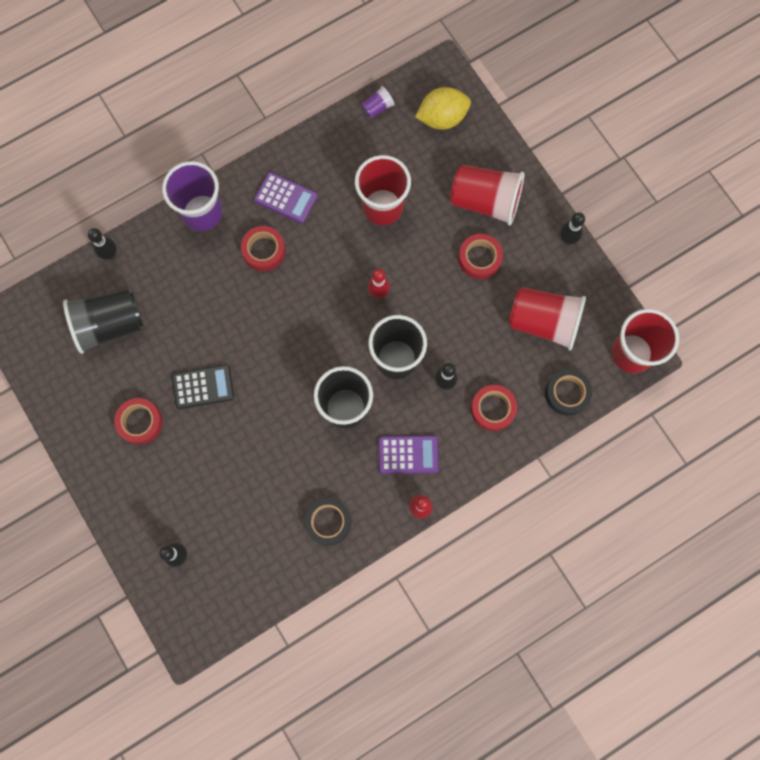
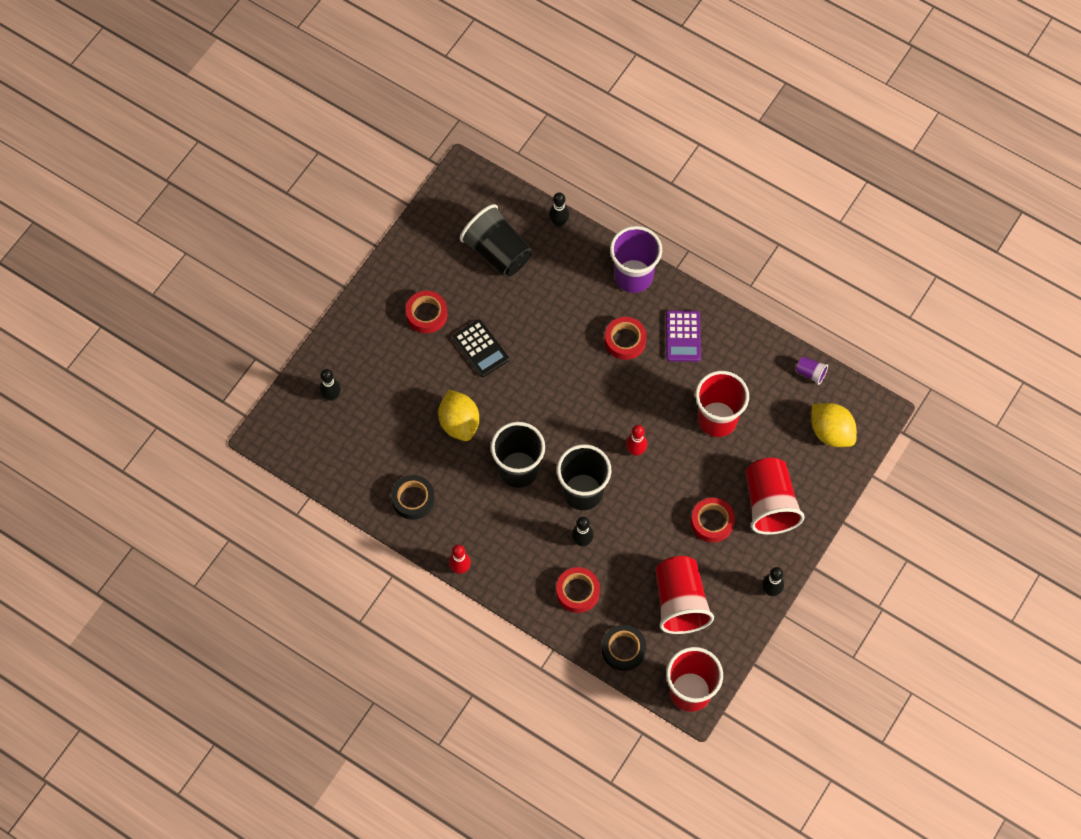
camera: 65 degrees right, 10 degrees down
(270, 442) = (459, 423): none -> yellow lemon
(408, 454) = (502, 538): purple calculator -> none

